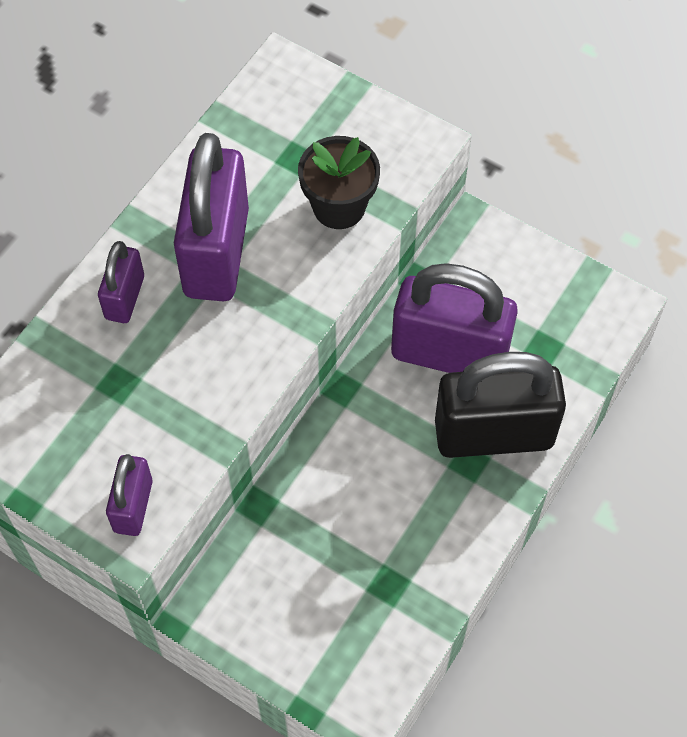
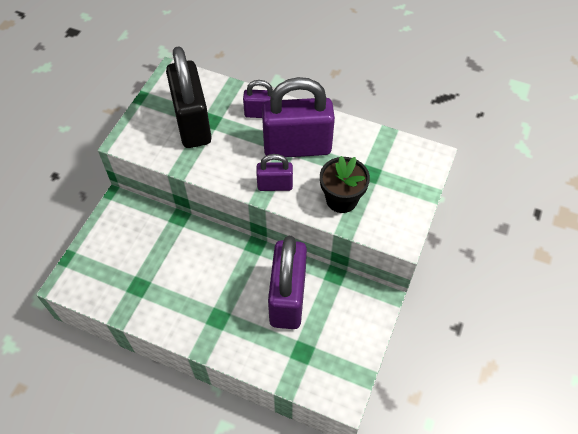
camera: 80 degrees right, 5 degrees down
(133, 506) = (142, 139): purple padlock -> purple padlock (275, 185)
(493, 434) = (237, 329): black padlock -> black padlock (192, 123)

